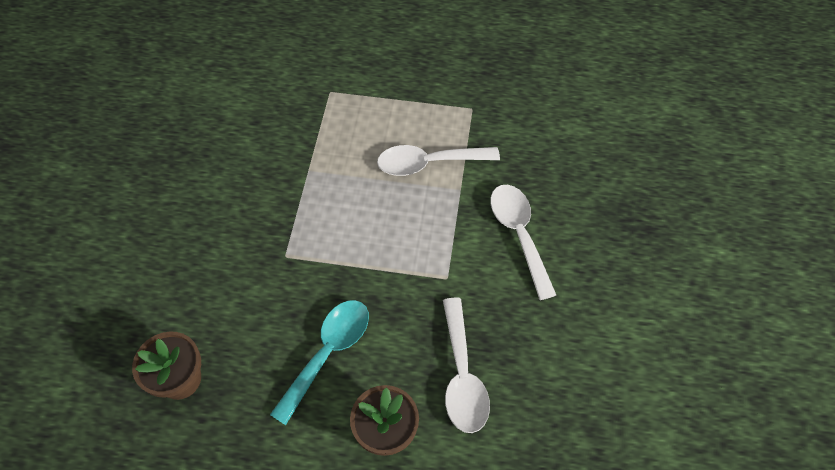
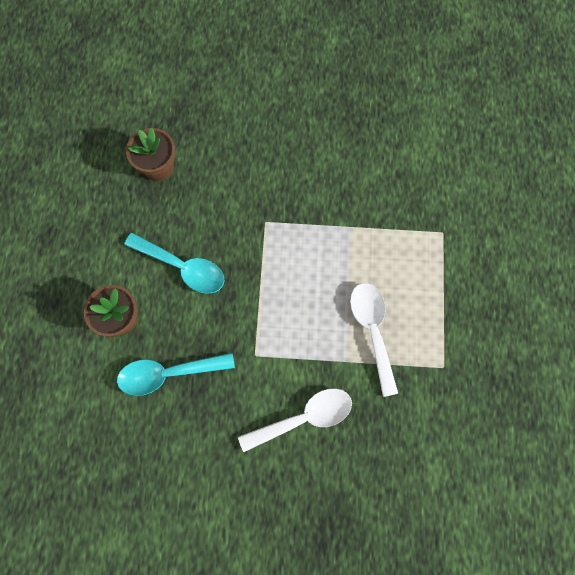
camera: 85 degrees right, 15 degrees up
(462, 375) = (168, 373): white spoon -> turquoise spoon

